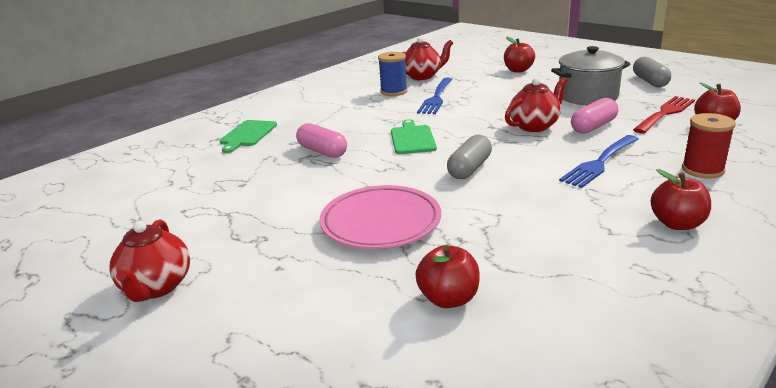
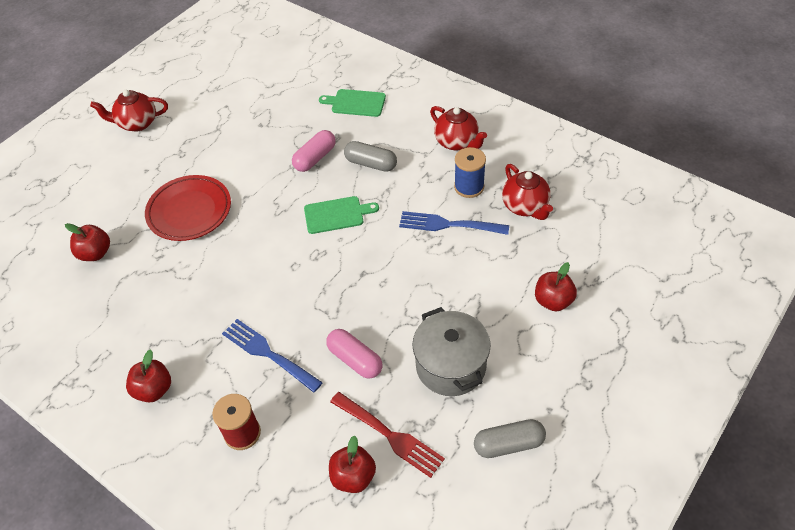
camera: 85 degrees right, 25 degrees up
(381, 222) = (189, 211): pink plate -> red plate
(469, 168) = (269, 258): grey capsule -> grey capsule (371, 163)
(534, 126) = (360, 309): red teapot -> red teapot (457, 142)

